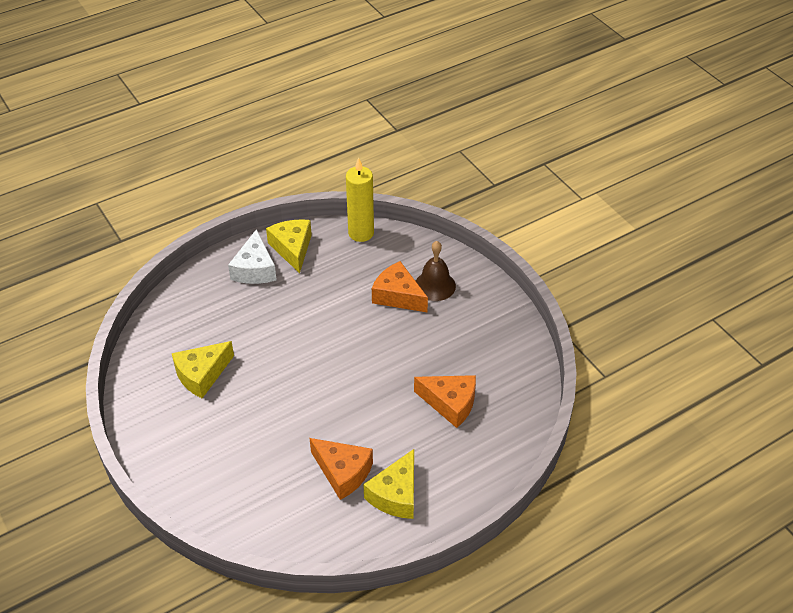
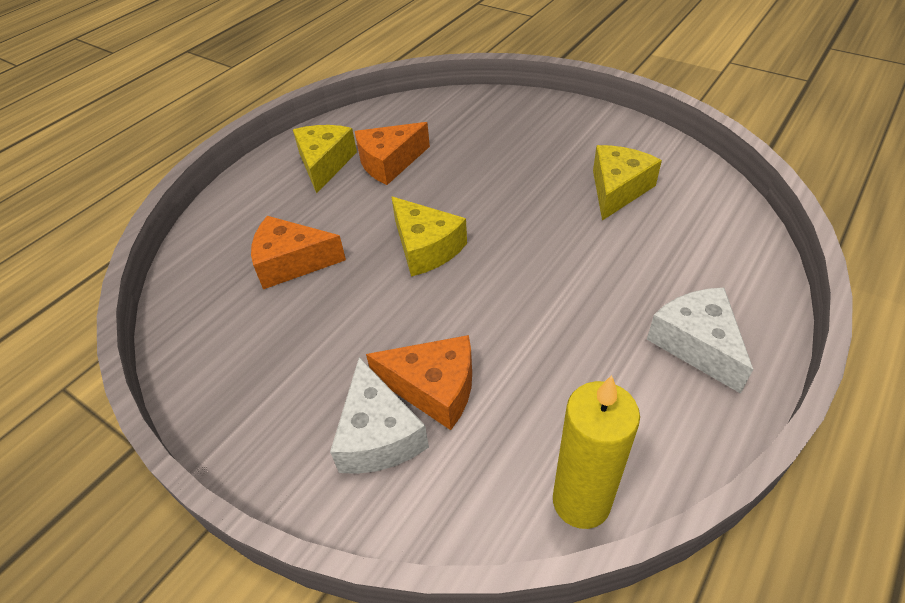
camera: 160 degrees right, 0 degrees up
(292, 249) = (675, 408): yellow cheese -> yellow cheese (426, 247)
(343, 472) = (389, 163): orange cheese -> orange cheese turned 45 degrees counterclockwise
(435, 285) = (378, 435): brown bell -> white cheese

